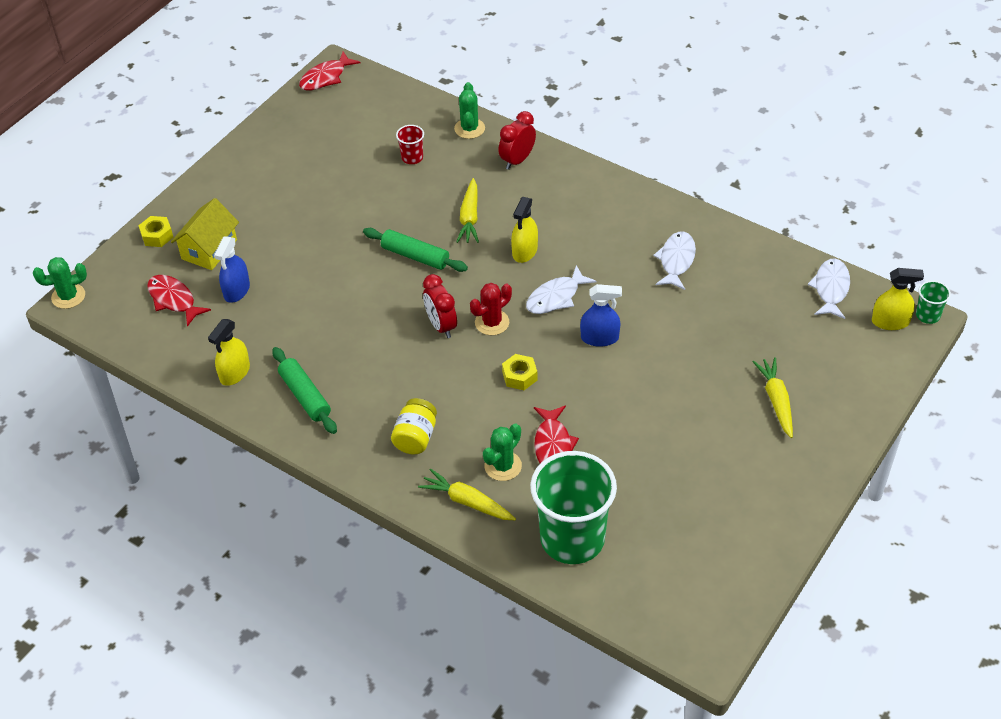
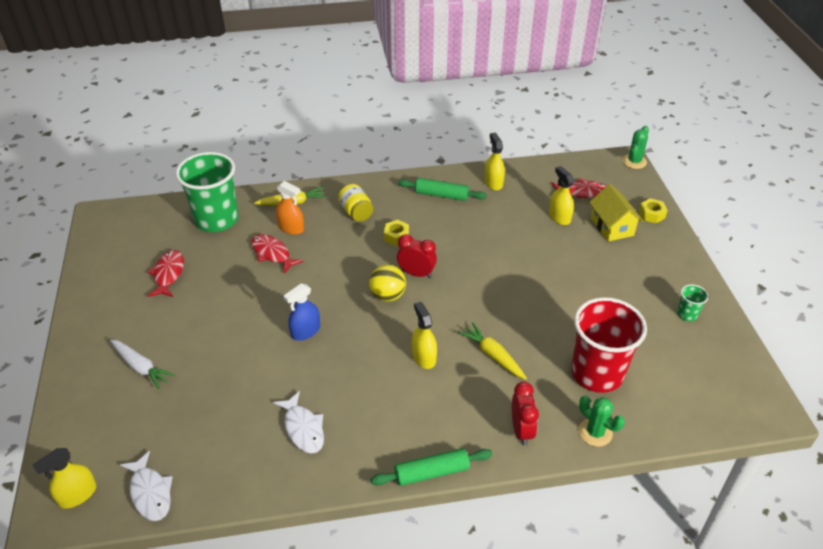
camera: 135 degrees right, 5 degrees down
(236, 290) = (559, 217): blue spray bottle -> yellow spray bottle
(326, 77) = (762, 395): red fish -> red fish (168, 274)
(412, 157) = (597, 373): red cup -> red cup, size x2.38
(415, 256) = (490, 303): green rolling pin -> green rolling pin (431, 472)
(492, 322) = (387, 295): red cactus -> yellow ball
(503, 466) = (291, 228): green cactus -> orange spray bottle
(519, 376) = (333, 276): yellow nut -> yellow nut (396, 236)
(556, 297) = (364, 339): white fish -> none
(776, 401) = (141, 367): yellow carrot -> white carrot
(927, 315) = (43, 525): green cup -> green cup (687, 314)

